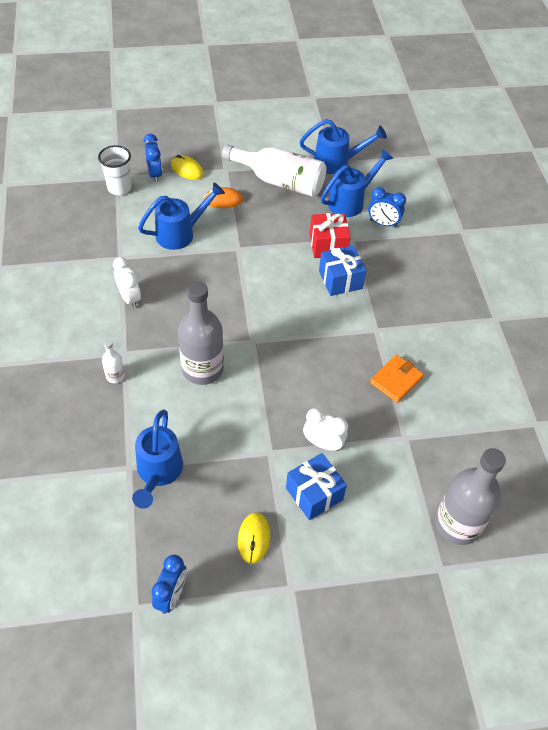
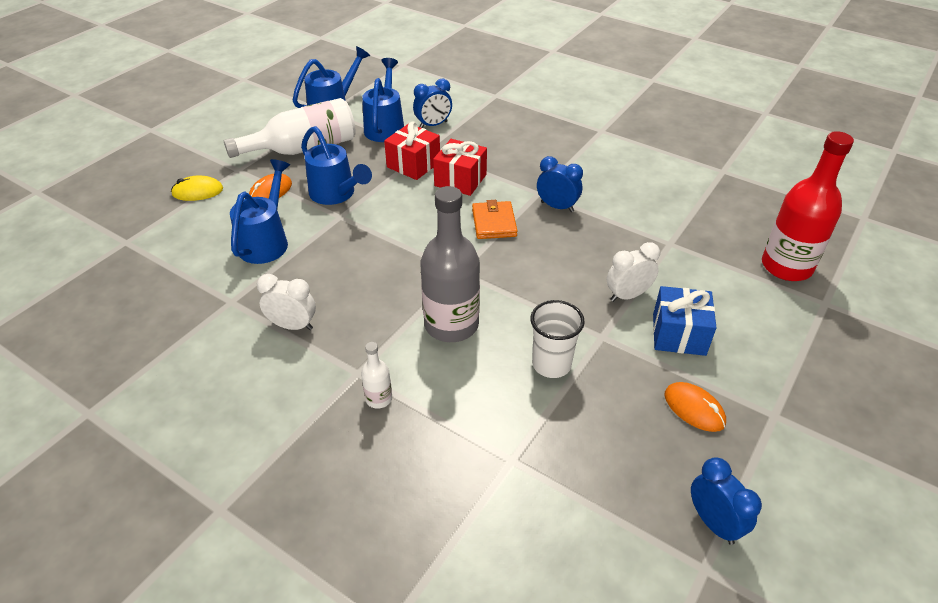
camera: 45 degrees left, 10 degrees down
(119, 188) = (142, 248): white cup -> white cup (551, 364)
(155, 174) = (167, 214): blue clock -> blue clock (557, 207)
(158, 472) = (543, 437): blue watering can -> blue watering can (336, 194)
(254, 538) = (694, 409): yellow mouse -> orange mouse
(340, 280) = (460, 180): blue gift -> red gift
(396, 380) = (604, 213): orange wallet -> orange wallet (494, 223)
(457, 524) = (786, 266): grey bottle -> red bottle

